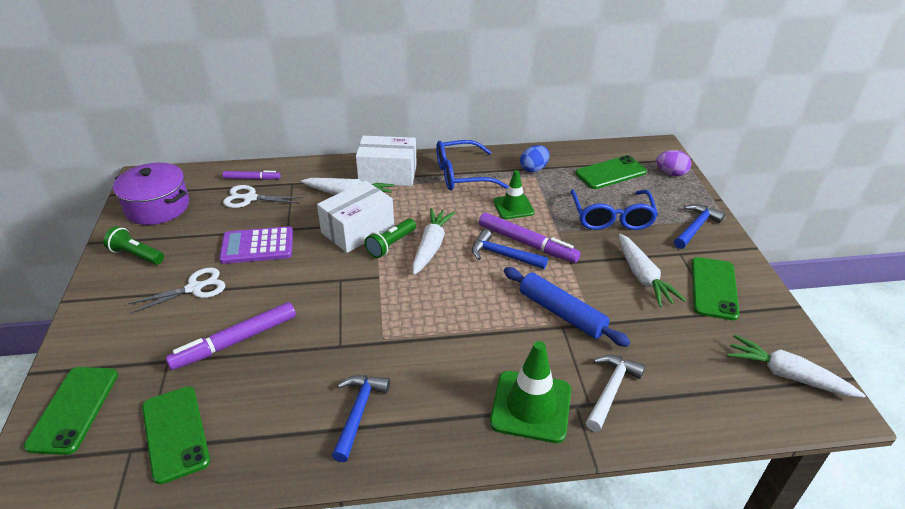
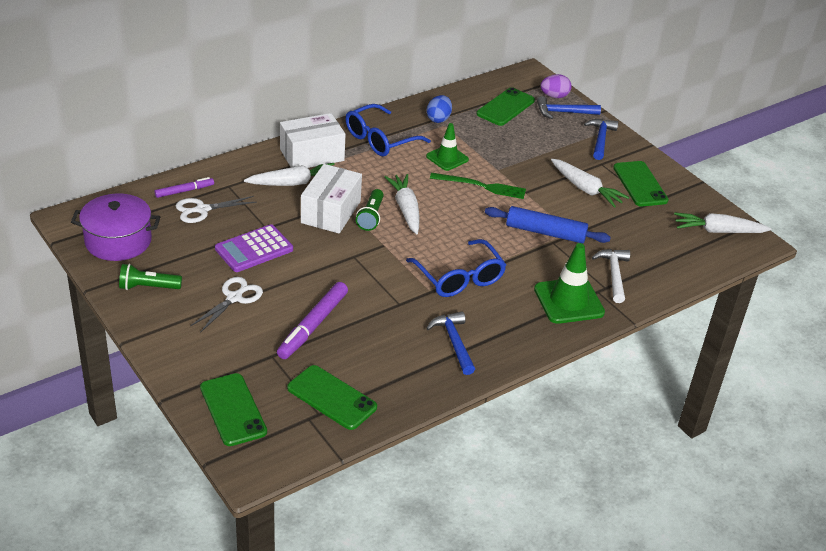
camera: 30 degrees left, 0 degrees up
(503, 255) = (470, 201): blue hammer -> blue hammer (563, 112)
(527, 243) = (481, 186): purple marker -> green fork
(611, 217) = (532, 147): blue glasses -> blue glasses (459, 278)

